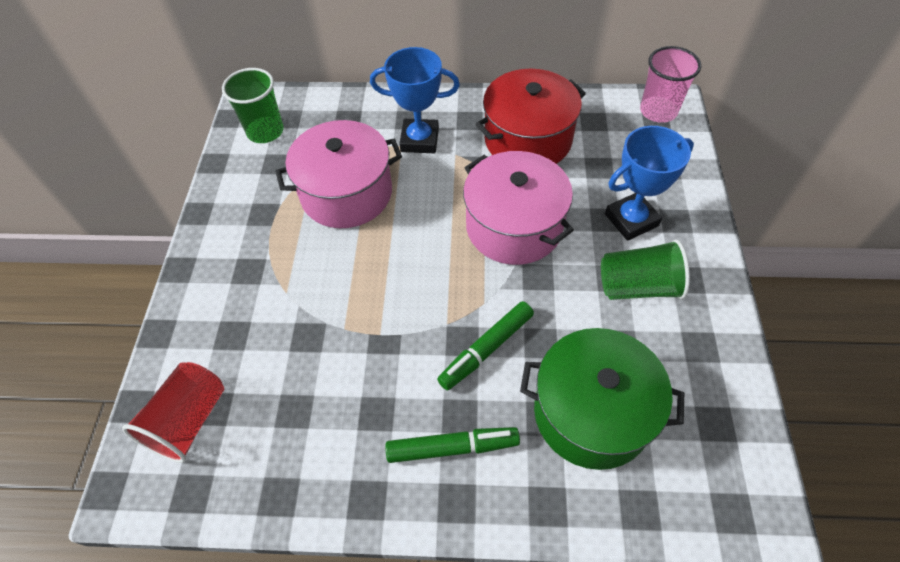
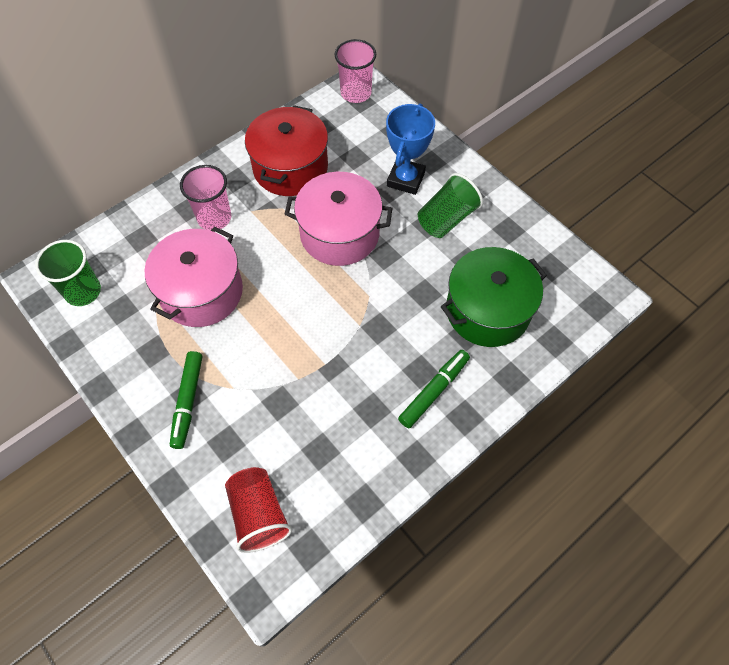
camera: 45 degrees left, 5 degrees up
(419, 140) = (214, 218): blue trophy -> pink cup
(486, 349) = (397, 322): green marker -> green marker (188, 402)

